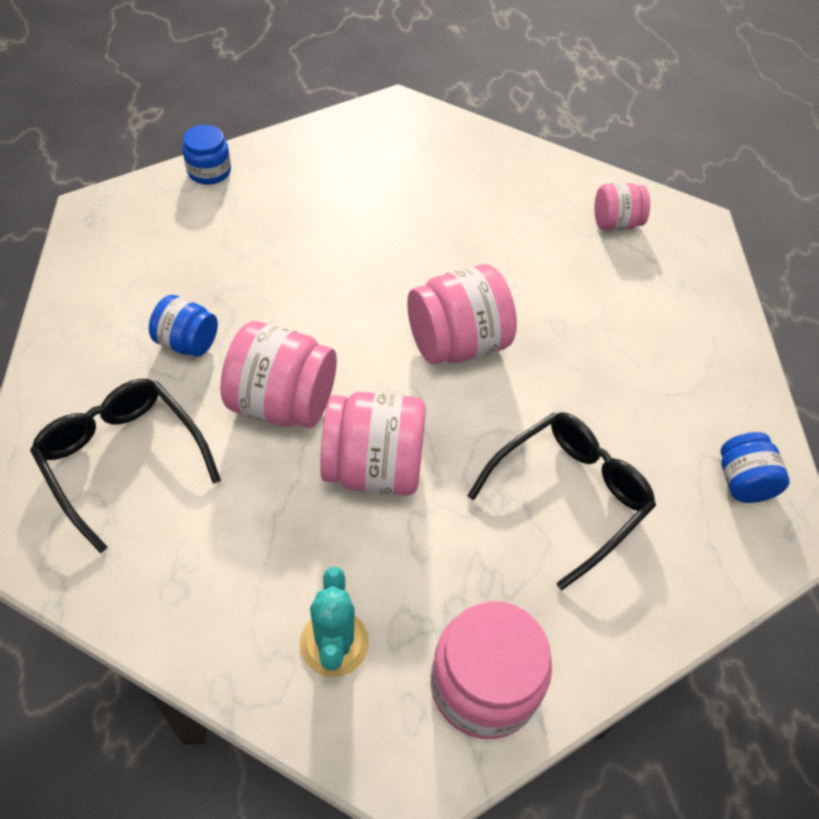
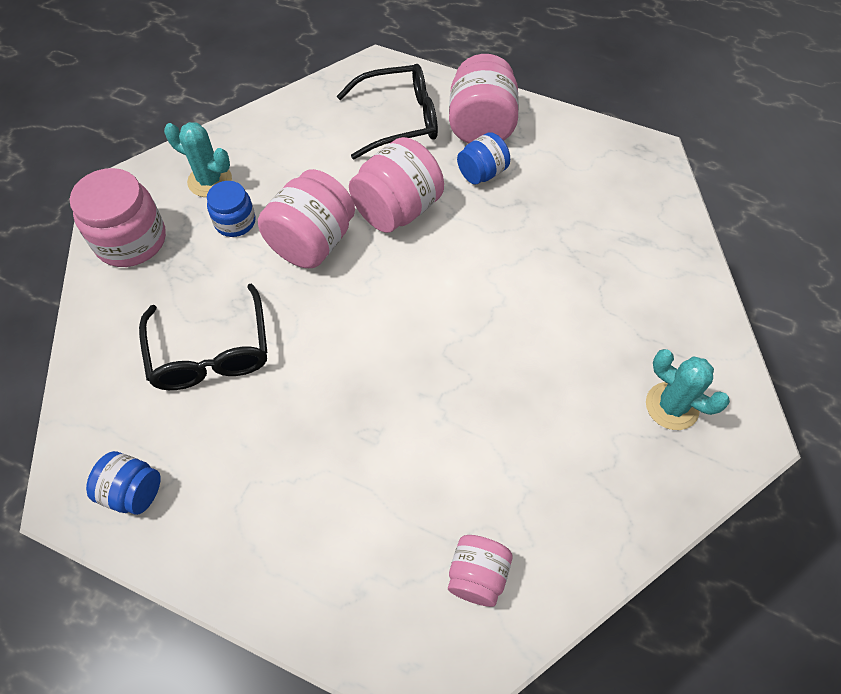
camera: 120 degrees right, 5 degrees up
(209, 171) = (680, 236): blue jar -> blue jar (235, 222)
(400, 149) = (672, 406): none -> turquoise cactus
(457, 343) = (392, 343): pink jar -> pink jar (481, 126)

